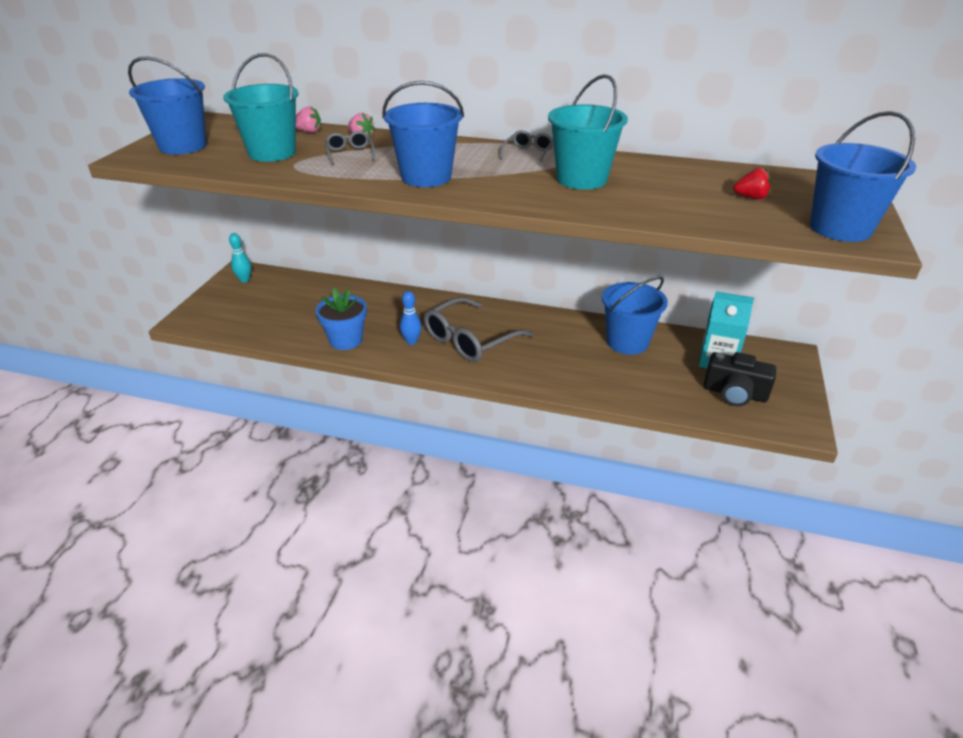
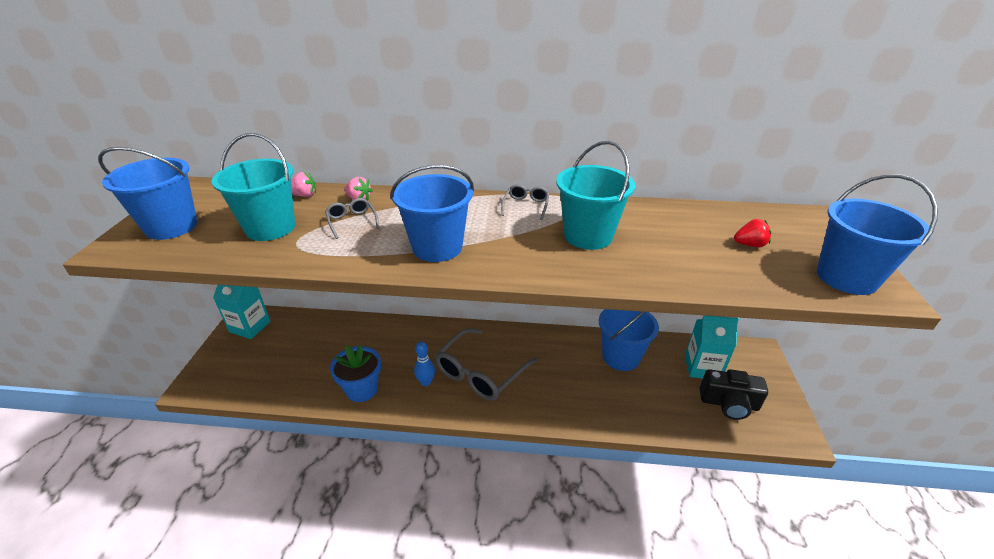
camera: 10 degrees left, 0 degrees up
(244, 280) = (250, 327): turquoise bowling pin -> turquoise carton

